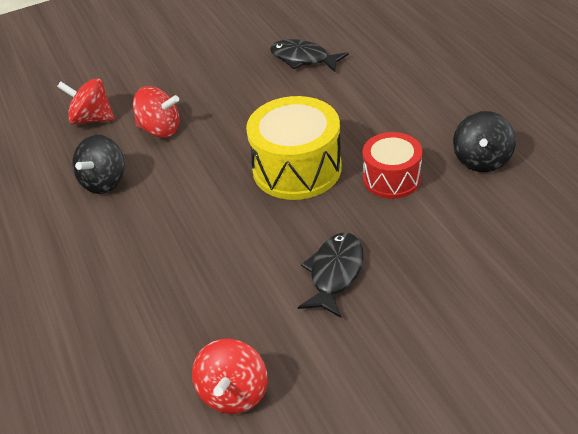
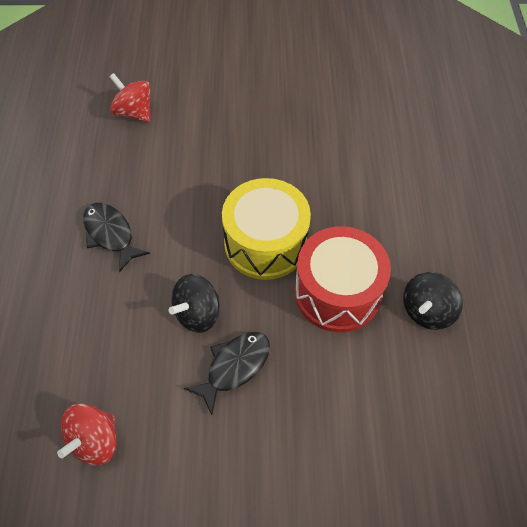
camera: 20 degrees right, 15 degrees up
(104, 182) = (110, 183): black spinning top -> black spinning top (197, 313)
(160, 129) = (180, 148): red spinning top -> none
(303, 59) = (339, 124): black fish -> black fish (110, 234)
(391, 178) = (337, 292): red drum -> red drum, size x1.59

